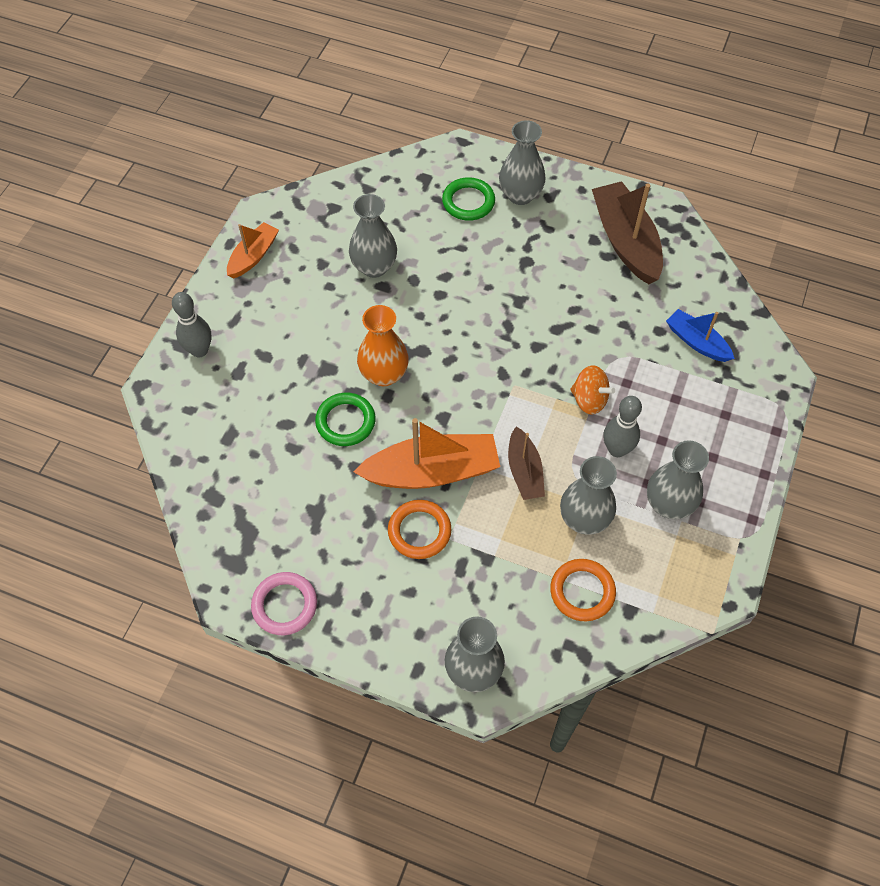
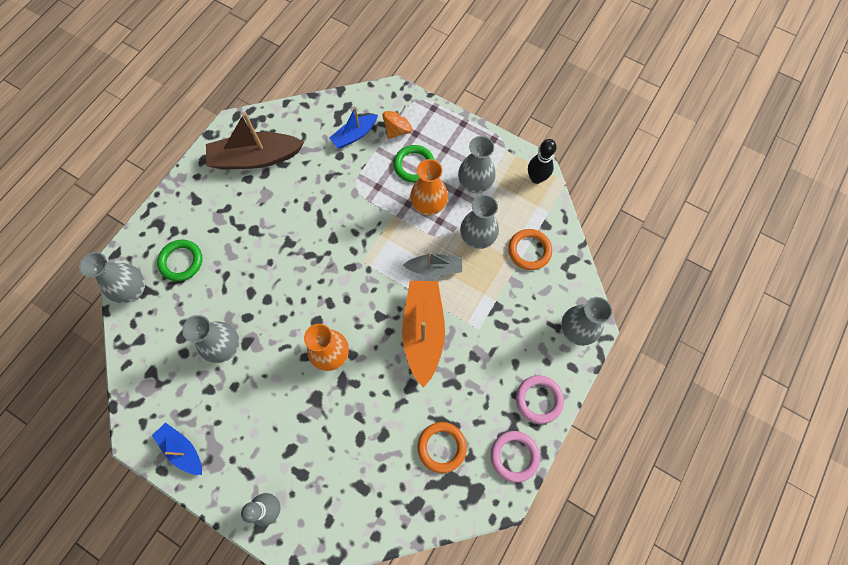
camera: 80 degrees left, 10 degrees up
(253, 256) = (182, 449): orange boat -> blue boat
(345, 421) = (368, 390): green ring -> green ring (414, 165)
(364, 628) = (539, 399): none -> pink ring
(419, 531) = (470, 349): orange ring -> orange ring (441, 447)
(520, 195) = (187, 221): grey vase -> grey vase (133, 290)
(524, 471) = (434, 268): brown boat -> grey boat
(589, 400) = (386, 213): orange spinning top -> orange spinning top (397, 130)
(617, 449) = (429, 205): grey bowling pin -> orange vase
(705, 588) = (536, 178): none -> black bowling pin

